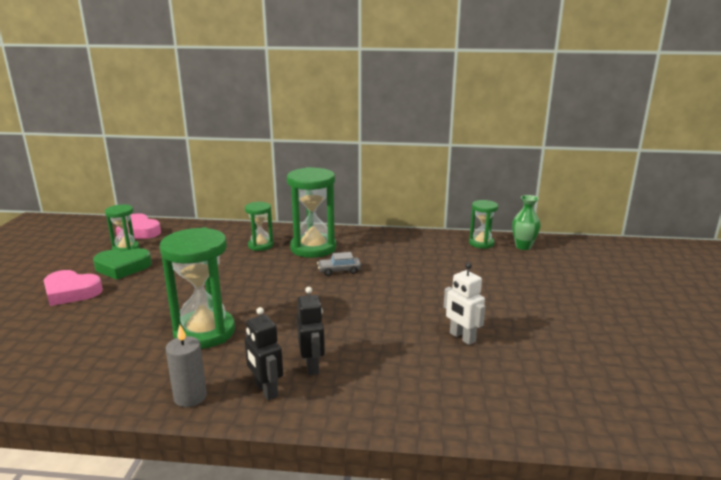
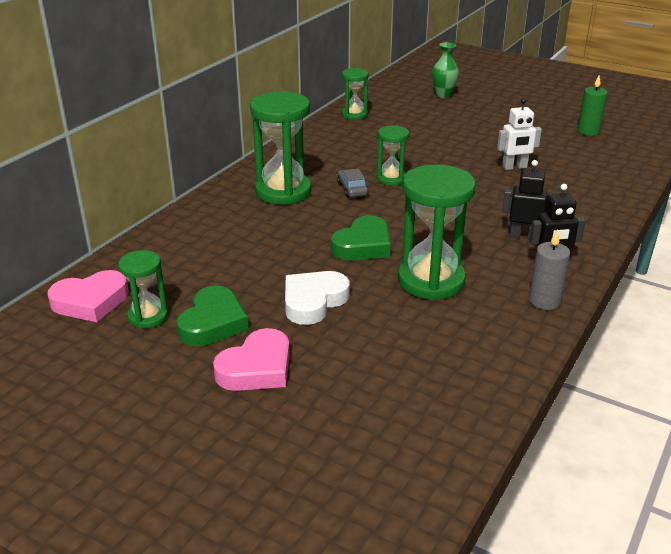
camera: 65 degrees left, 10 degrees up
(157, 292) = (313, 301): none -> white heart
(248, 293) = (363, 245): none -> green heart
(260, 245) = (243, 220): green hourglass -> green hourglass (391, 179)
(339, 270) = (352, 189): grey car -> grey car turned 150 degrees clockwise
(523, 246) = (378, 102): green vase -> green vase (443, 95)
(623, 373) = (588, 131): none -> green candle

